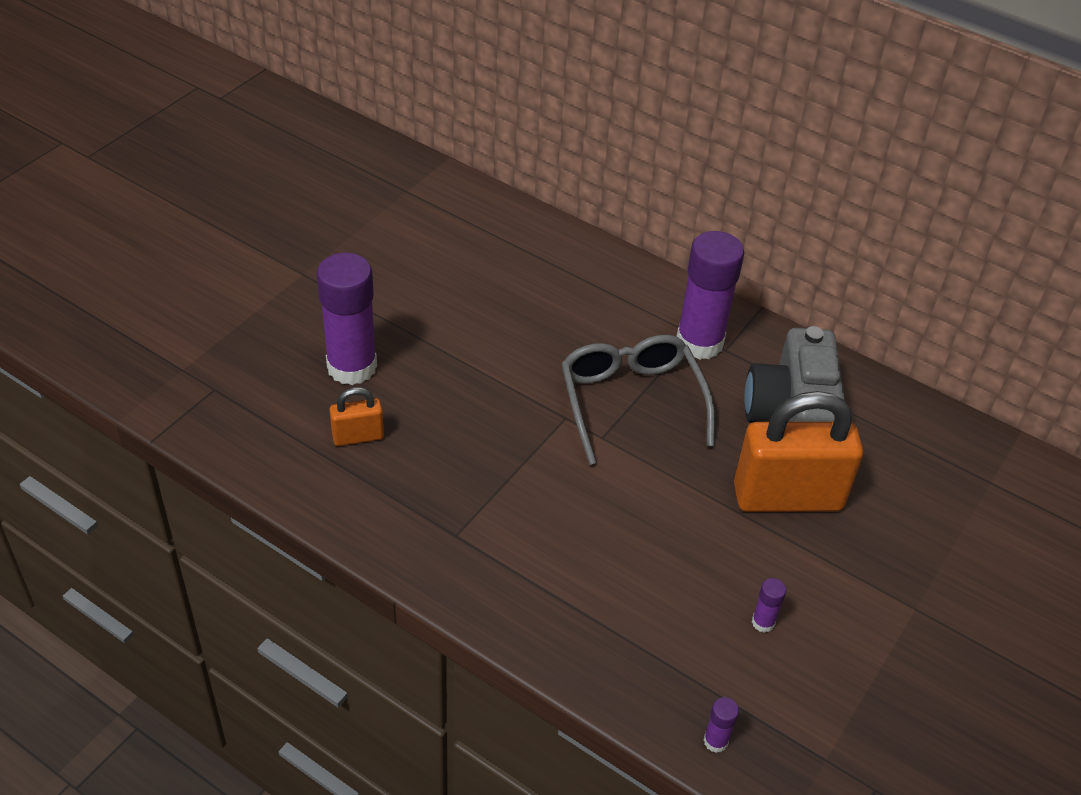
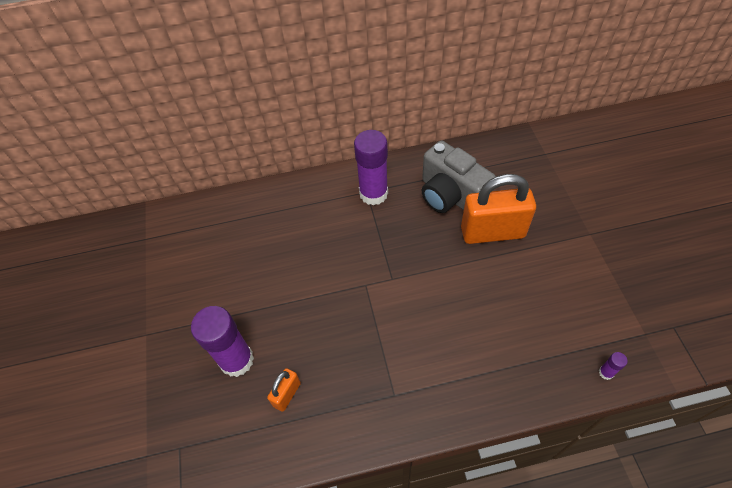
camera: 40 degrees left, 10 degrees up
(631, 403) = (383, 250): grey glasses -> none
(763, 622) = (554, 299): purple glue stick -> none
(787, 497) = (492, 232): orange padlock -> orange padlock turned 45 degrees clockwise

